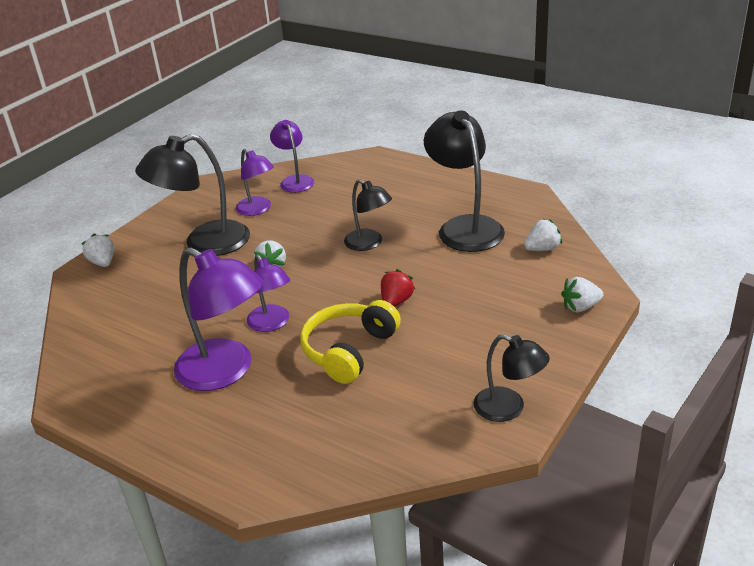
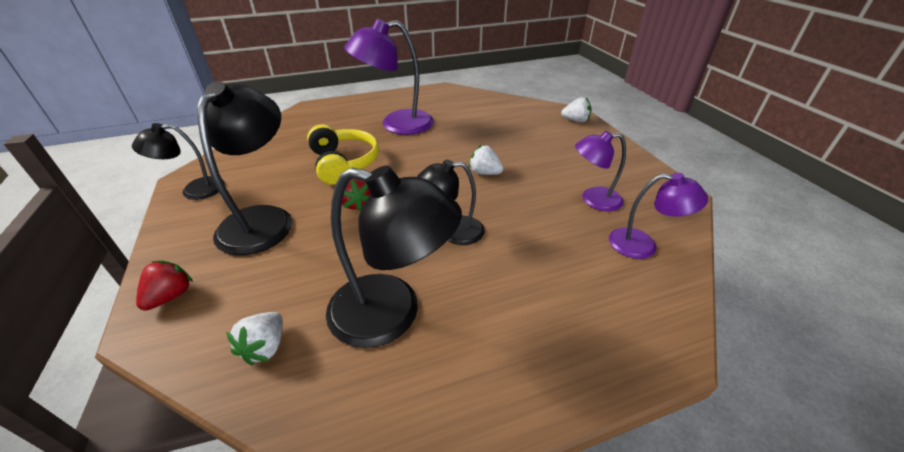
camera: 125 degrees right, 5 degrees up
(204, 244) = (558, 158): black lamp -> black lamp (263, 219)
(272, 324) = (415, 149): purple lamp -> none
(580, 307) = (170, 296): white strawberry -> red strawberry

